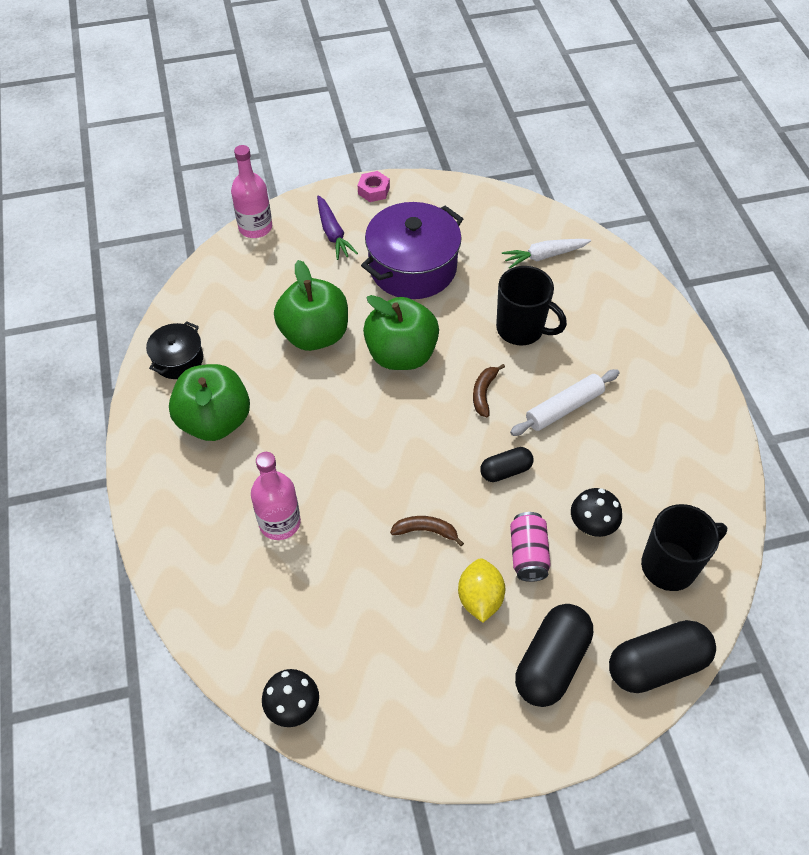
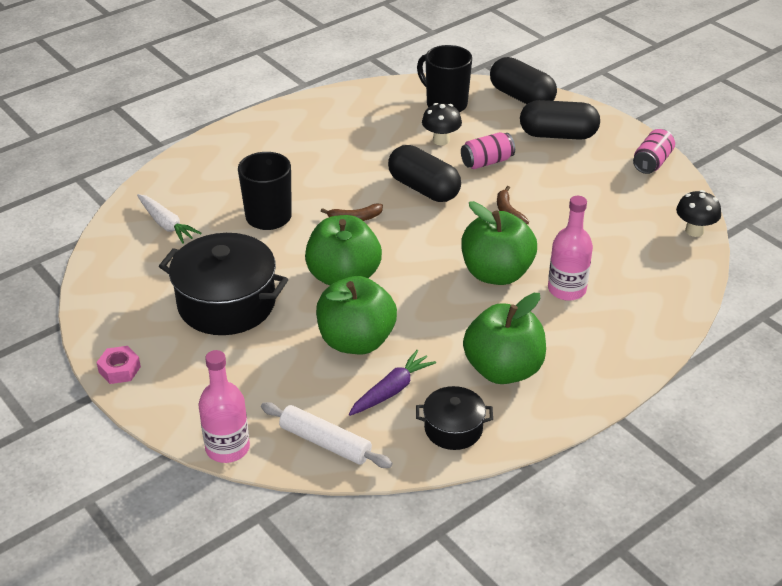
camera: 115 degrees left, 15 degrees down
(333, 233) = (205, 378): purple carrot -> purple carrot (391, 390)
(337, 474) = (496, 273): none -> green apple
(412, 267) = (227, 303): purple pot -> black pot
(443, 745) = (652, 162): none -> pink can
(480, 598) = (540, 174): yellow lemon -> none
(505, 471) = (424, 188): black capsule -> black capsule, size x1.76
(564, 408) = (341, 175): white rolling pin -> white rolling pin (325, 443)

